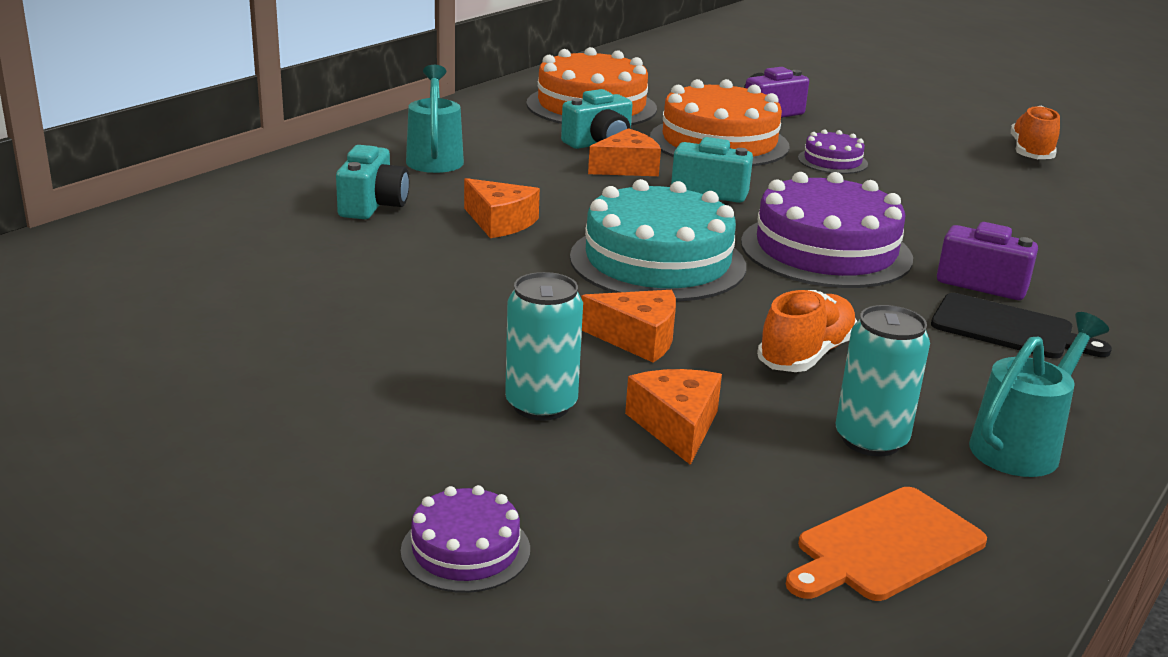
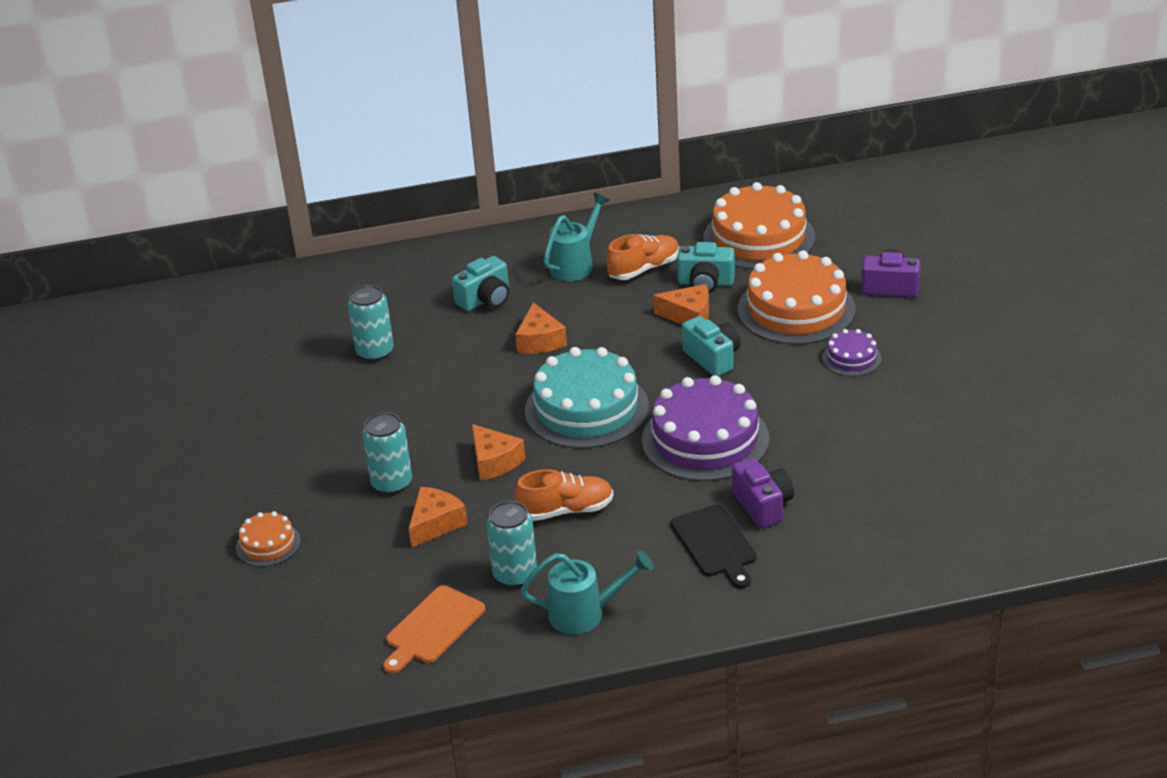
camera: 45 degrees right, 10 degrees up
(295, 284) = (375, 352): none -> turquoise can
(465, 550) = (268, 544): purple cake -> orange cake
(885, 546) = (432, 628): orange cutting board -> orange cutting board turned 60 degrees counterclockwise
(1031, 153) = (1038, 404): orange shoe -> orange shoe (644, 269)

